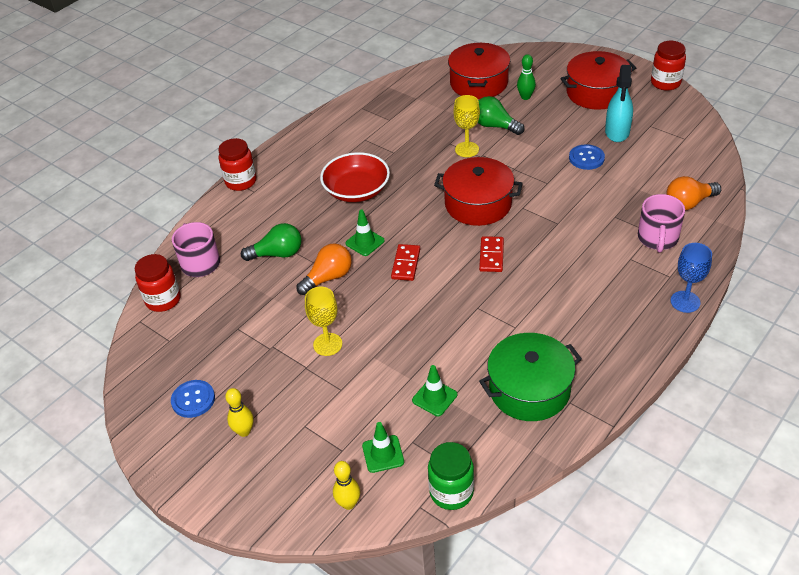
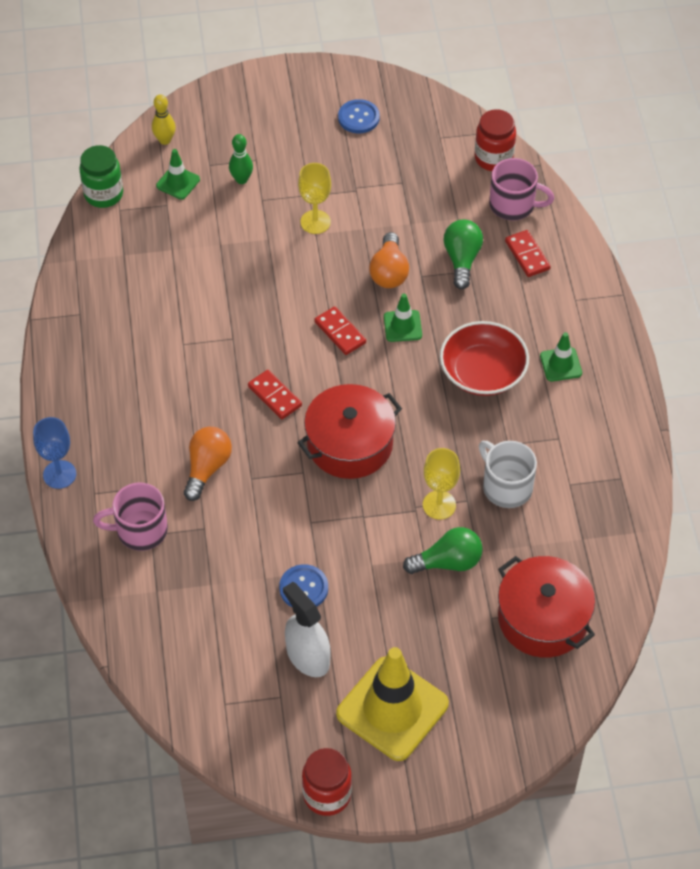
camera: 130 degrees right, 10 degrees up
(239, 230) = (527, 255): none -> red domino
(241, 182) = (603, 299): red jar -> none
(244, 431) = (293, 127): yellow bowling pin -> none
(277, 254) = (462, 260): green light bulb -> green light bulb turned 150 degrees clockwise
(421, 136) = (506, 486): none -> white mug
(434, 397) = (185, 244): green traffic cone -> green traffic cone (560, 364)
(525, 97) = (464, 636): green bowling pin -> green bowling pin (241, 179)
(529, 389) = (120, 301): green pot -> none
(596, 93) = (392, 709): red pot -> yellow traffic cone
(617, 132) = (307, 656): turquoise spray bottle -> white spray bottle
(657, 238) = (140, 530): pink mug -> pink mug turned 60 degrees counterclockwise
(689, 203) = (145, 602): orange light bulb -> orange light bulb (207, 468)

